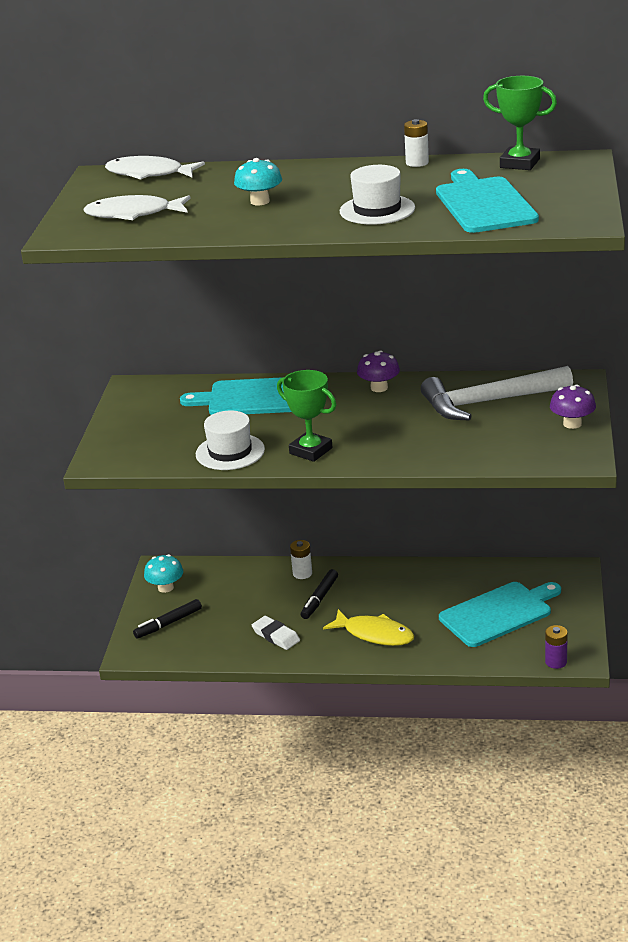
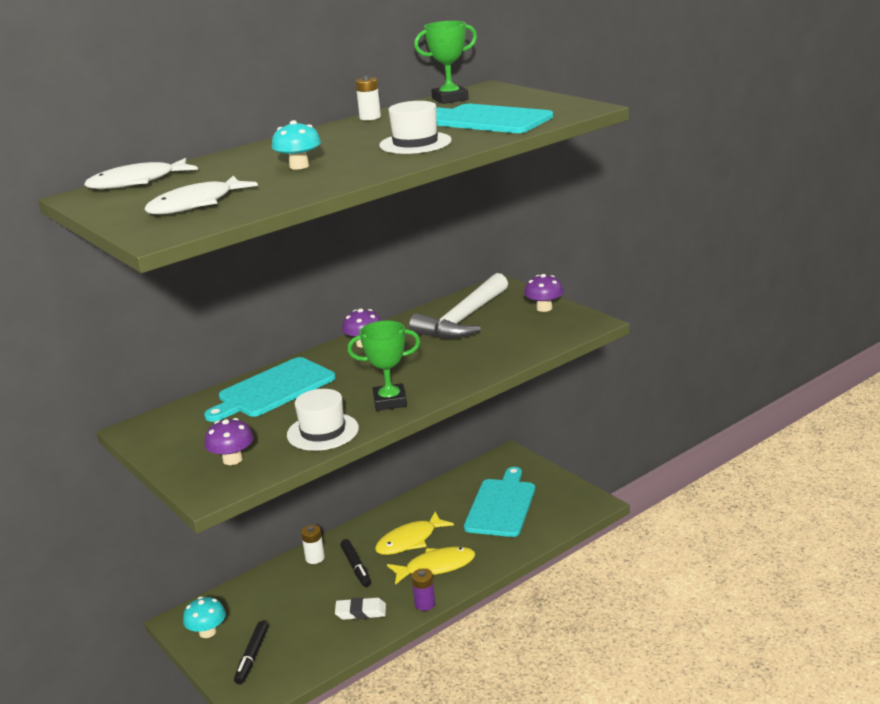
camera: 45 degrees left, 5 degrees down
(147, 443) = (232, 459): none -> purple mushroom
(386, 600) = (410, 540): none -> yellow fish
(556, 662) = (584, 513): purple battery -> purple battery (425, 604)

